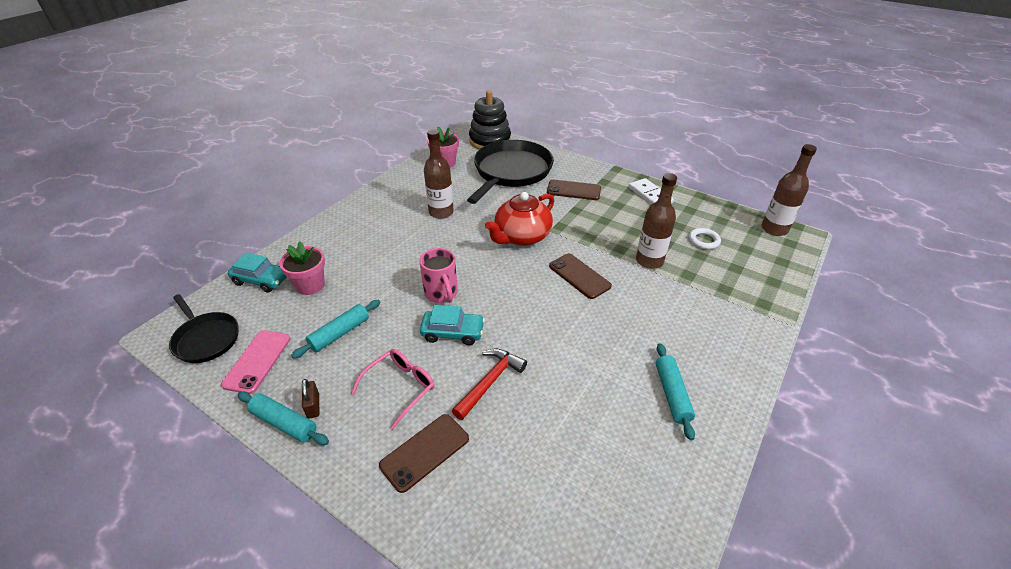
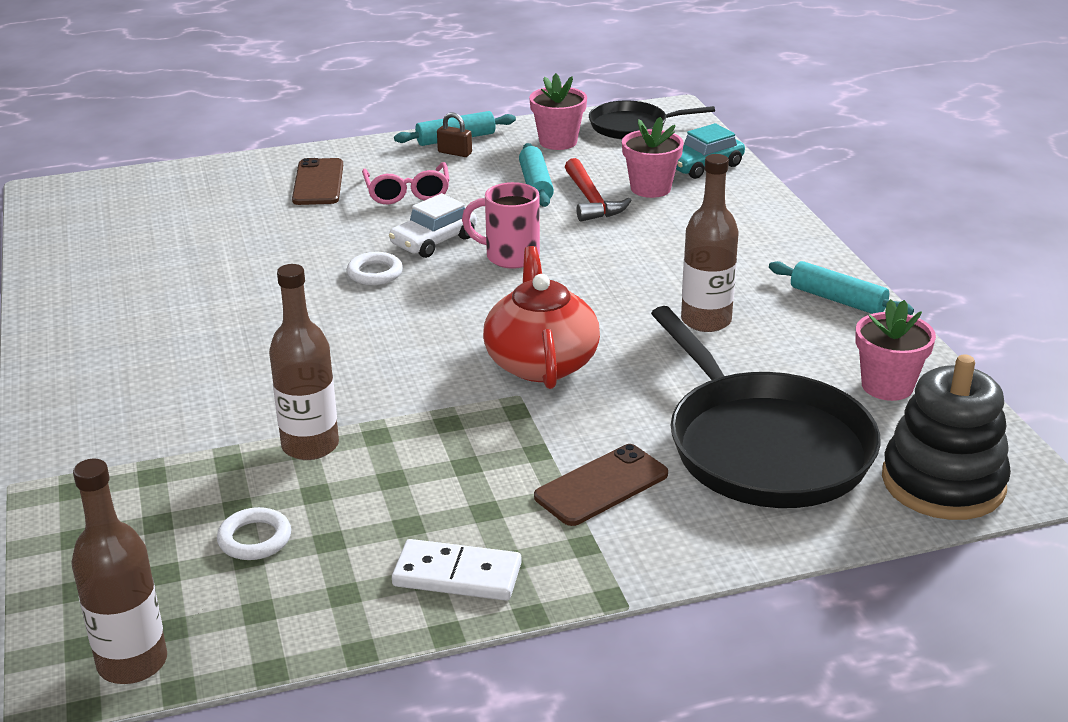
camera: 130 degrees right, 10 degrees down
(257, 361) = (558, 142): pink phone -> pink flower pot
(453, 332) = (434, 241): turquoise car -> white car
(490, 381) = (333, 236): red hammer -> red hammer (591, 200)
(510, 332) = (375, 273): none -> white ring
(579, 276) = (383, 365): brown phone -> none
(672, 394) = (130, 324): turquoise rolling pin -> turquoise rolling pin (837, 300)

